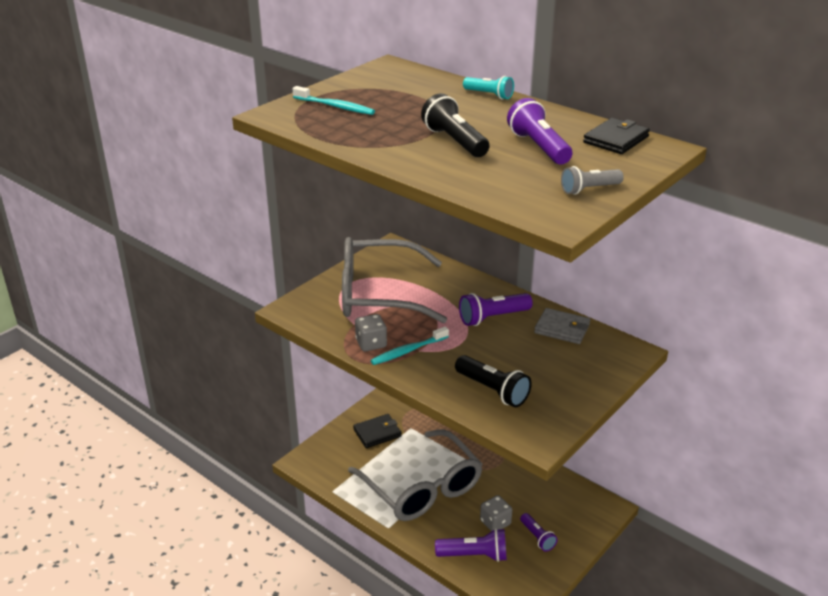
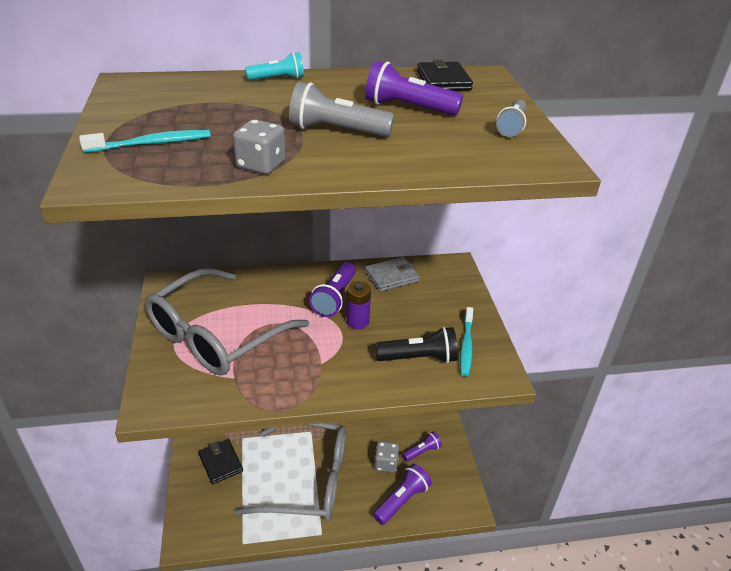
camera: 50 degrees left, 5 degrees up
(371, 343) = (274, 385): grey dice -> grey dice (261, 165)
(377, 433) = (221, 463): black wallet -> black wallet turned 45 degrees counterclockwise
(408, 351) = (313, 370): turquoise toothbrush -> turquoise toothbrush (466, 346)
(455, 141) = (337, 131): black flashlight -> grey flashlight
(485, 342) = (357, 321): none -> purple battery
(537, 537) = (422, 451): purple flashlight -> purple flashlight turned 45 degrees counterclockwise

